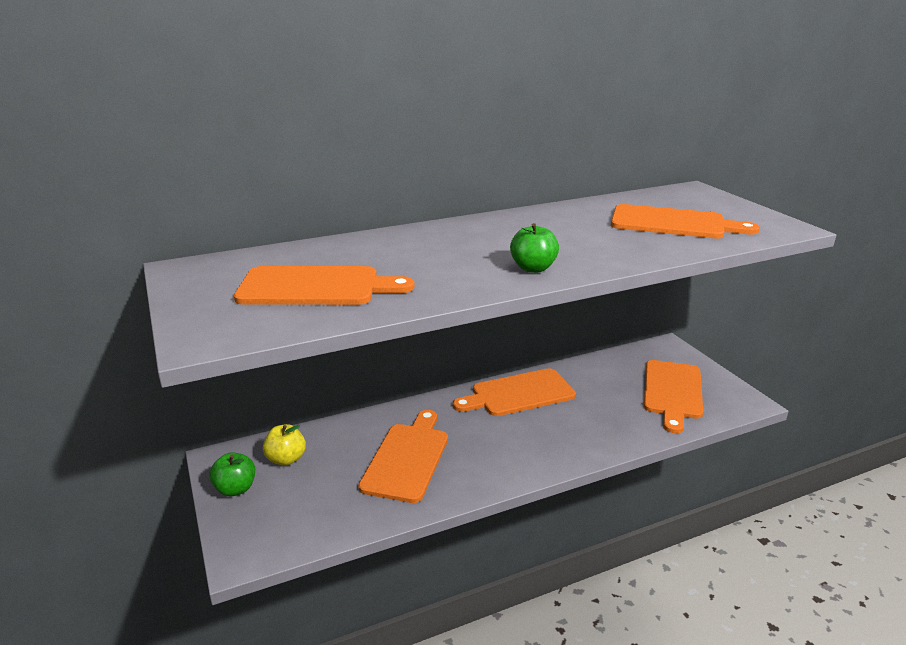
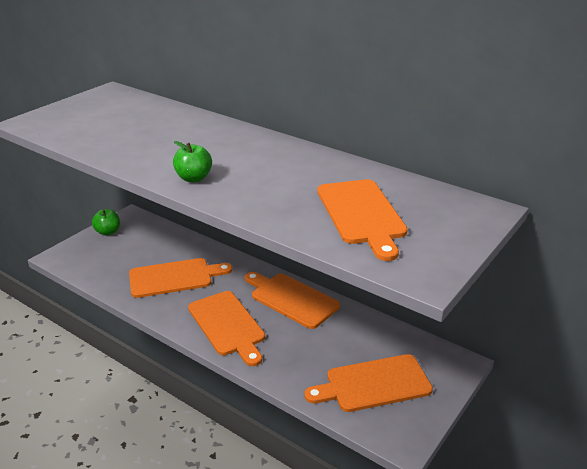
camera: 60 degrees right, 5 degrees up
(286, 459) = (144, 236): yellow apple -> none
(315, 287) = (109, 126): orange cutting board -> orange cutting board (228, 325)

